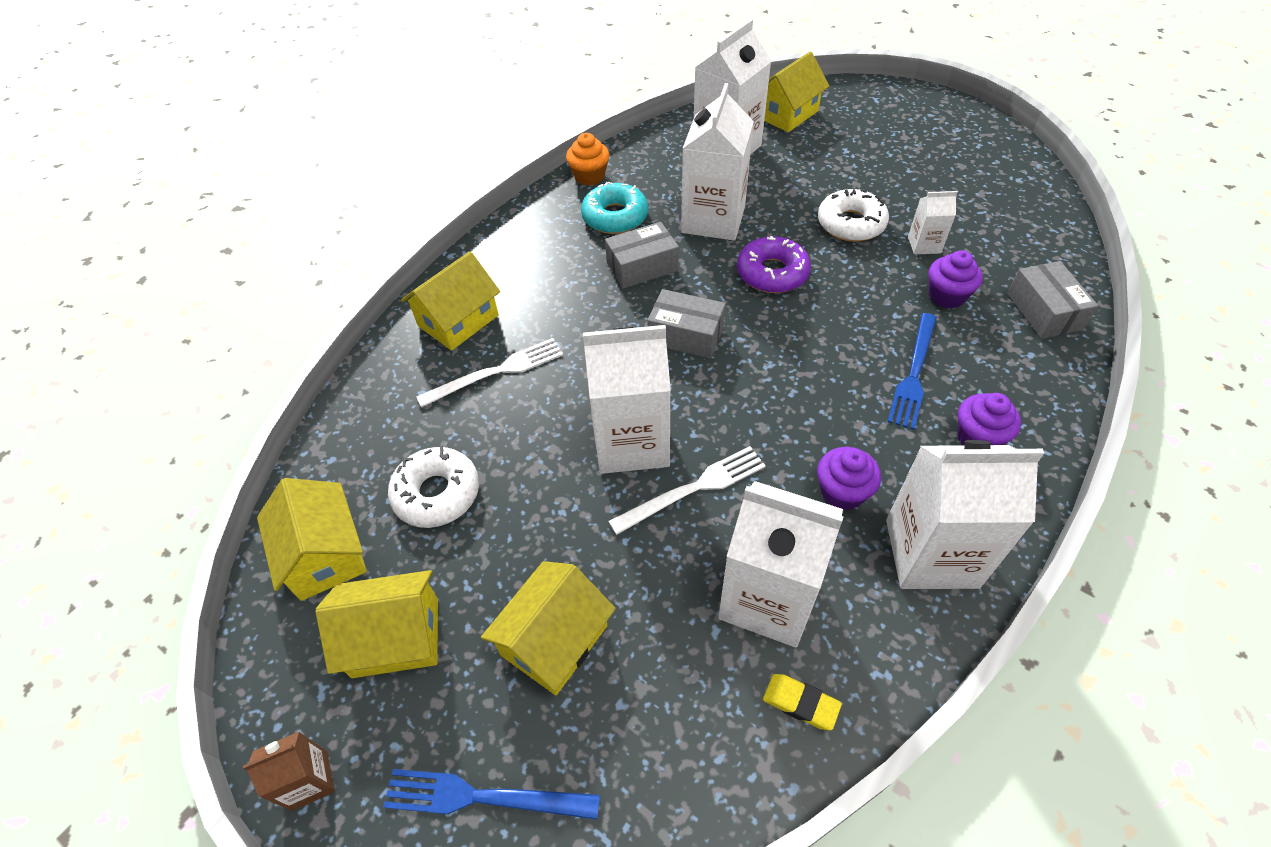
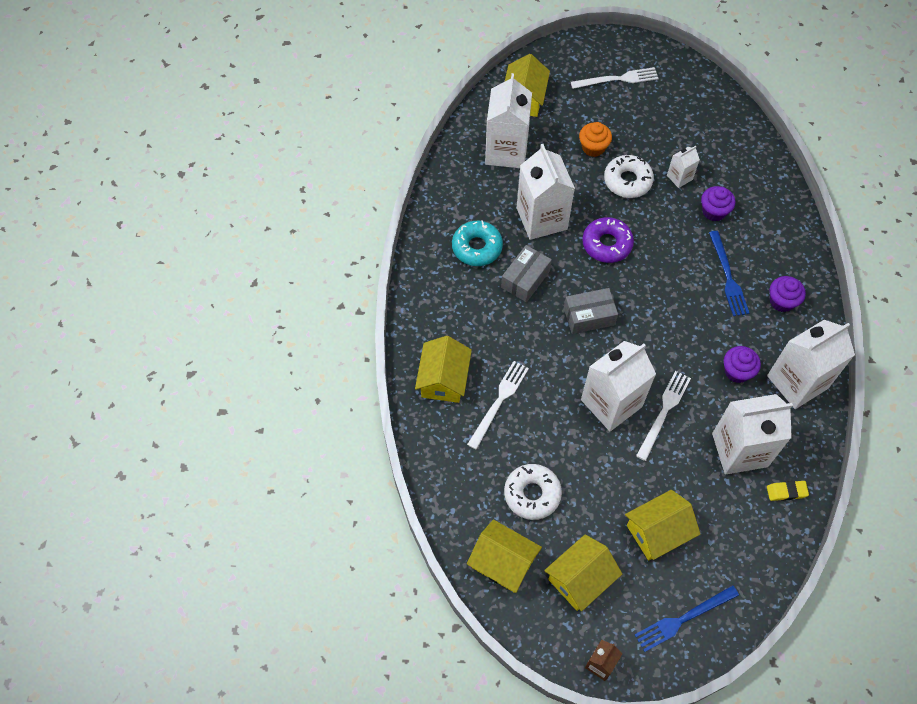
camera: 35 degrees left, 10 degrees up
(554, 640) = (657, 532): yellow house -> yellow house turned 60 degrees clockwise
(589, 176) = (431, 220): orange cupcake -> orange cupcake (593, 147)
(914, 132) = (617, 79): none -> white fork
(1044, 311) = (770, 197): grey box -> none

